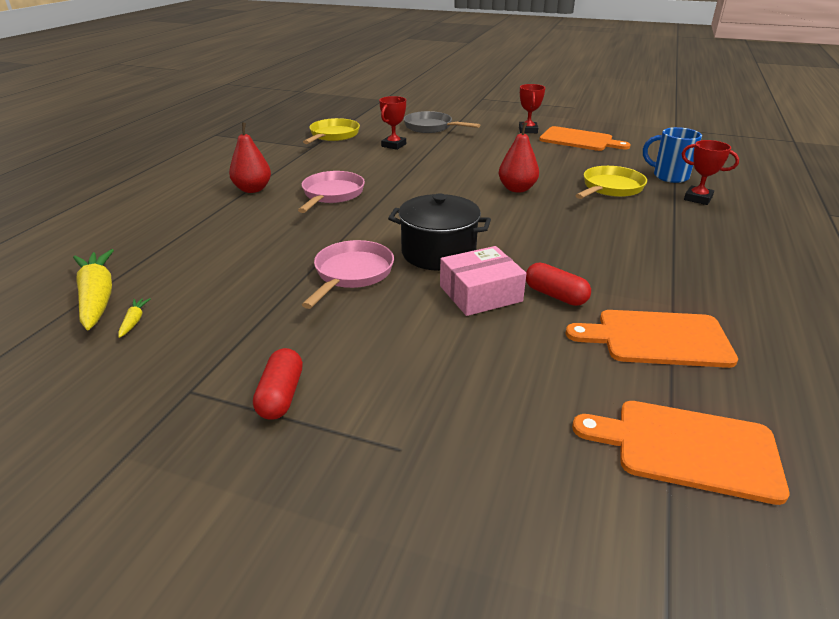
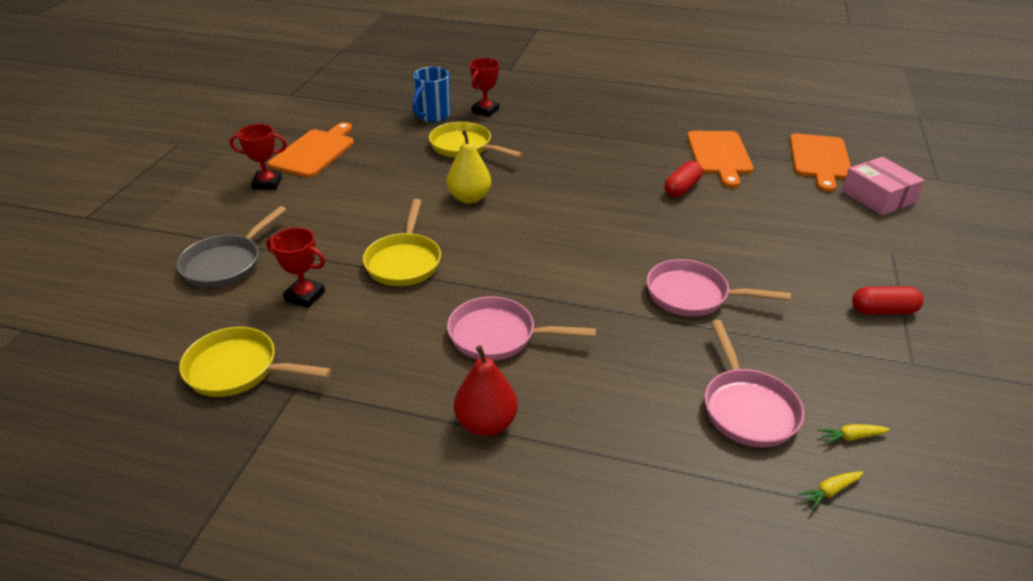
camera: 95 degrees left, 5 degrees up
(98, 297) = (829, 491): yellow carrot -> yellow carrot, size x0.42
(201, 278) = (747, 408): none -> pink pan
(426, 168) = (404, 262): none -> yellow pan
(438, 253) = (632, 245): black pot -> none
(480, 293) = (695, 222): pink box -> pink box (877, 197)
(517, 189) = (469, 198): red pear -> yellow pear

